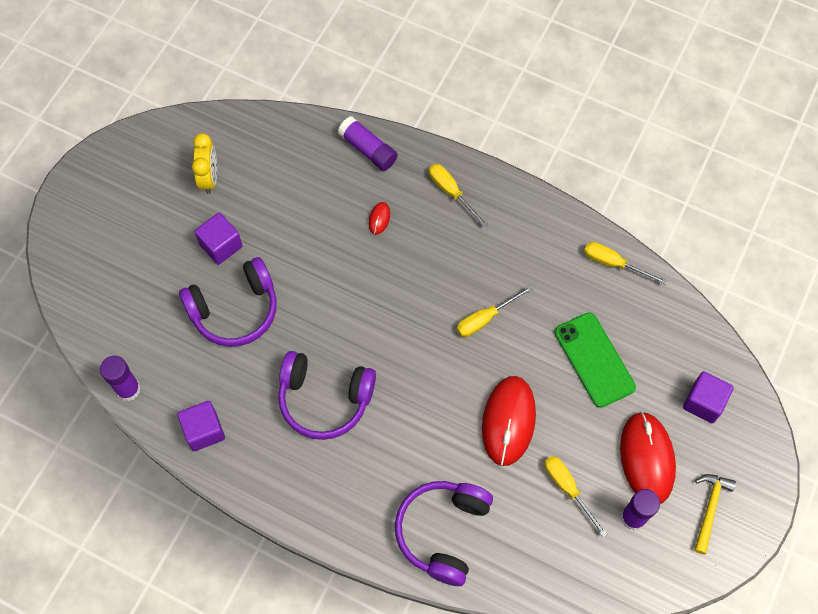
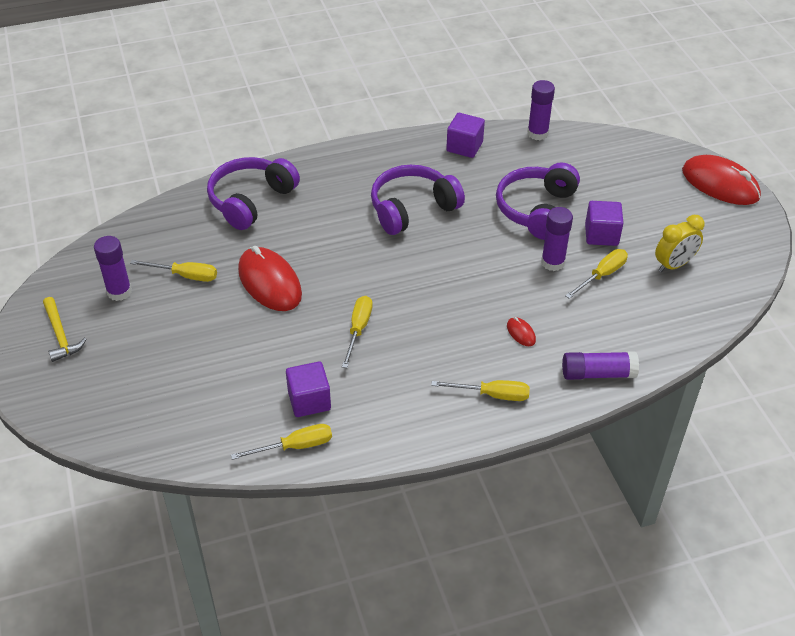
camera: 135 degrees right, 20 degrees down
(209, 178) = (673, 265): yellow clock -> yellow clock turned 75 degrees counterclockwise
(267, 213) = (602, 275): none -> yellow screwdriver
(286, 253) = (553, 262): none -> purple glue stick
(443, 532) = (251, 200): purple headphones -> purple headphones turned 120 degrees counterclockwise
(594, 360) = (242, 364): green phone -> none
(647, 459) = (139, 332): red mouse -> red mouse (720, 184)
(703, 402) = (121, 400): purple cube -> purple cube (309, 400)

